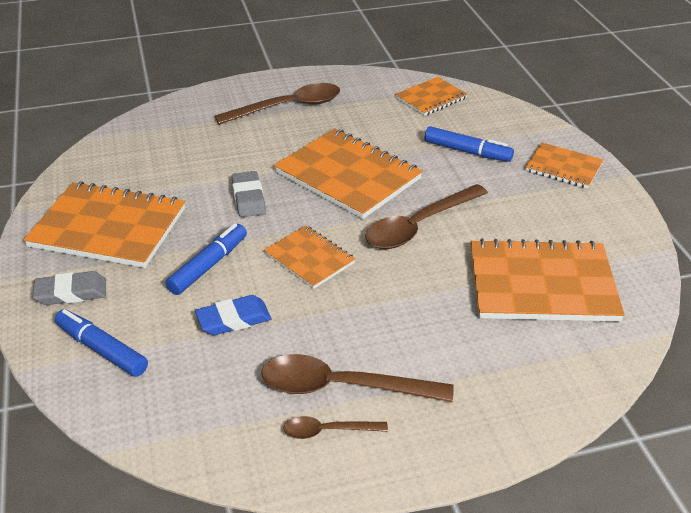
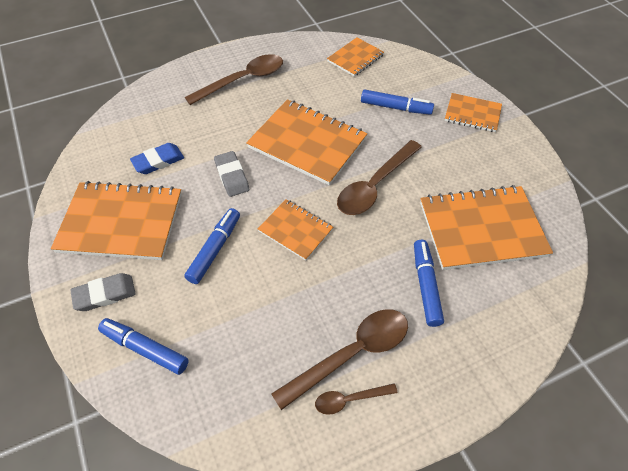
camera: 10 degrees left, 15 degrees up
(234, 319) = (248, 301): blue eraser -> blue eraser (158, 161)
(342, 387) = (351, 354): brown spoon -> brown spoon turned 150 degrees clockwise
(454, 332) = (426, 286): none -> blue marker

